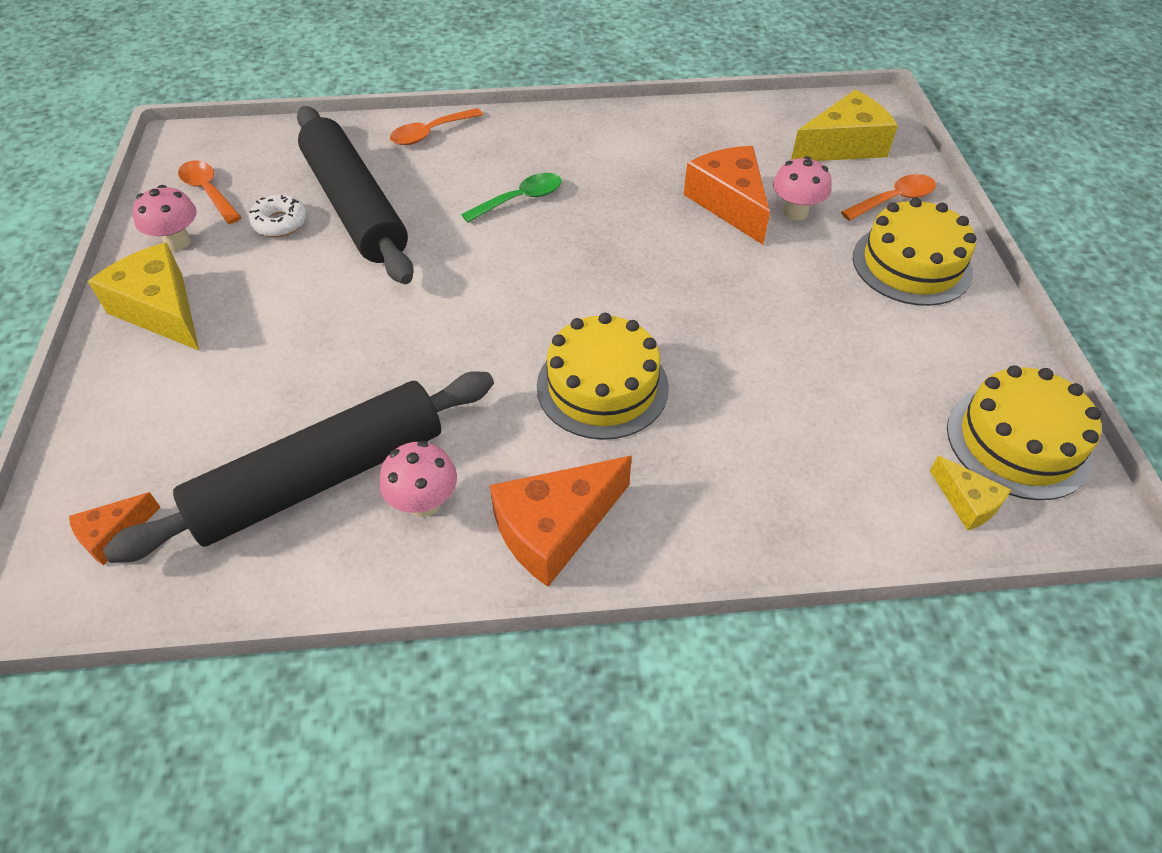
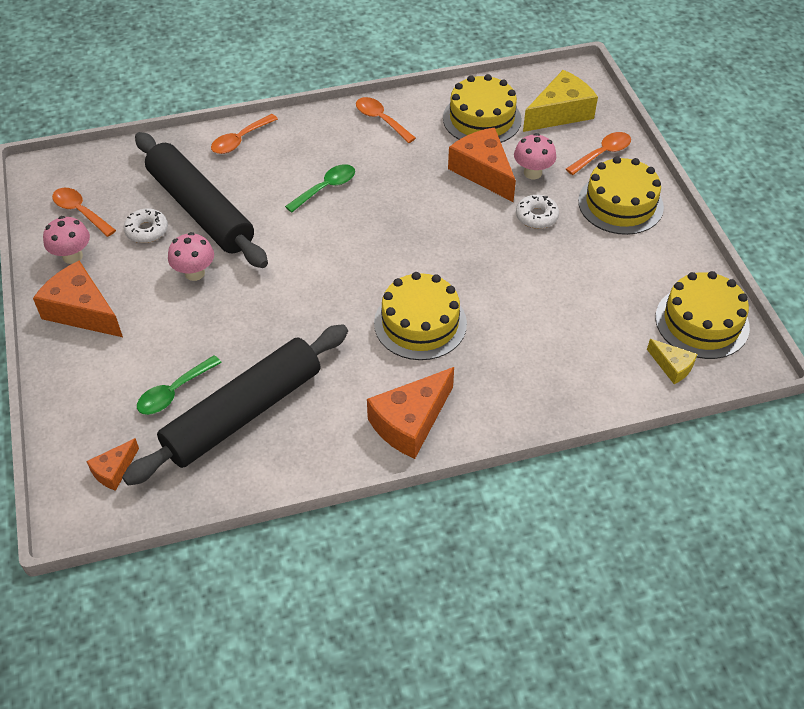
camera: 10 degrees left, 0 degrees up
(161, 310) = (82, 311): yellow cheese -> orange cheese
(237, 434) = (174, 392): none -> green spoon
(424, 503) = (319, 419): pink mushroom -> pink mushroom (194, 273)
(610, 129) = (381, 120): none -> orange spoon
(739, 142) = (482, 119): none -> yellow cake
(792, 266) = (536, 216): none -> white donut

